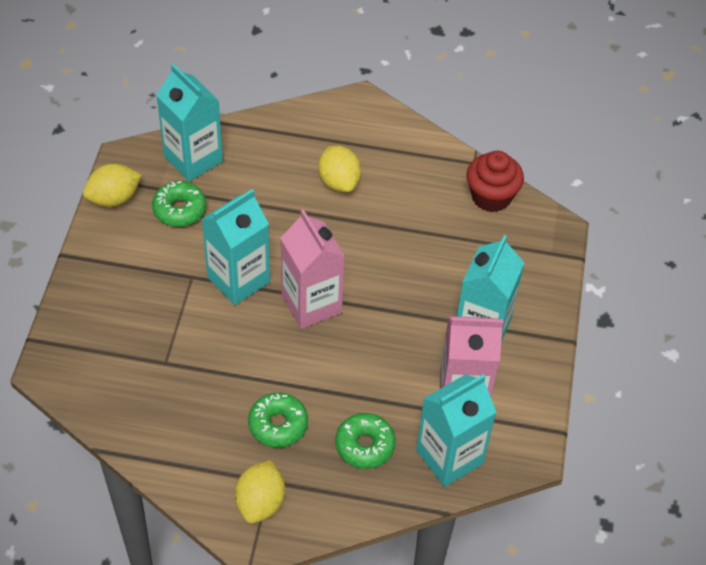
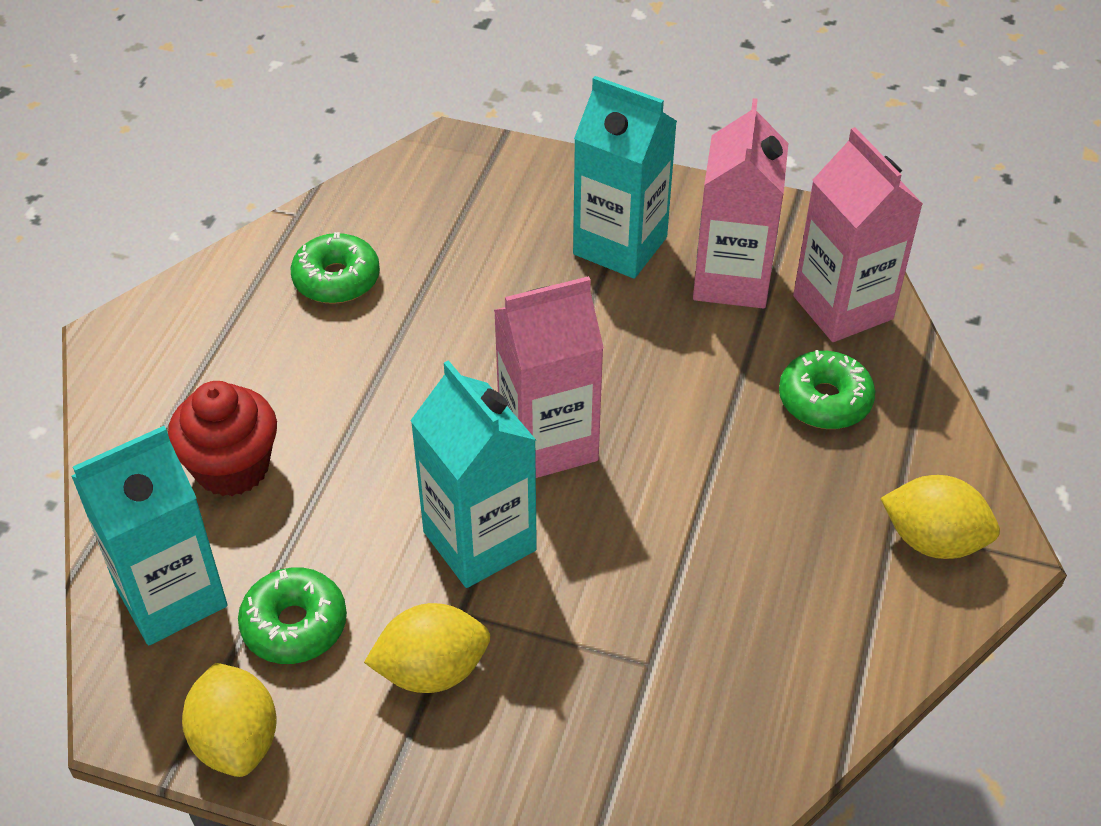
camera: 80 degrees left, 5 degrees down
(278, 425) = (786, 506): green donut -> green donut (336, 279)
(339, 182) = (291, 382): yellow lemon -> yellow lemon (432, 670)
(449, 457) = (842, 307): turquoise carton -> pink carton
(491, 197) = (372, 204): red cupcake -> red cupcake (232, 467)

